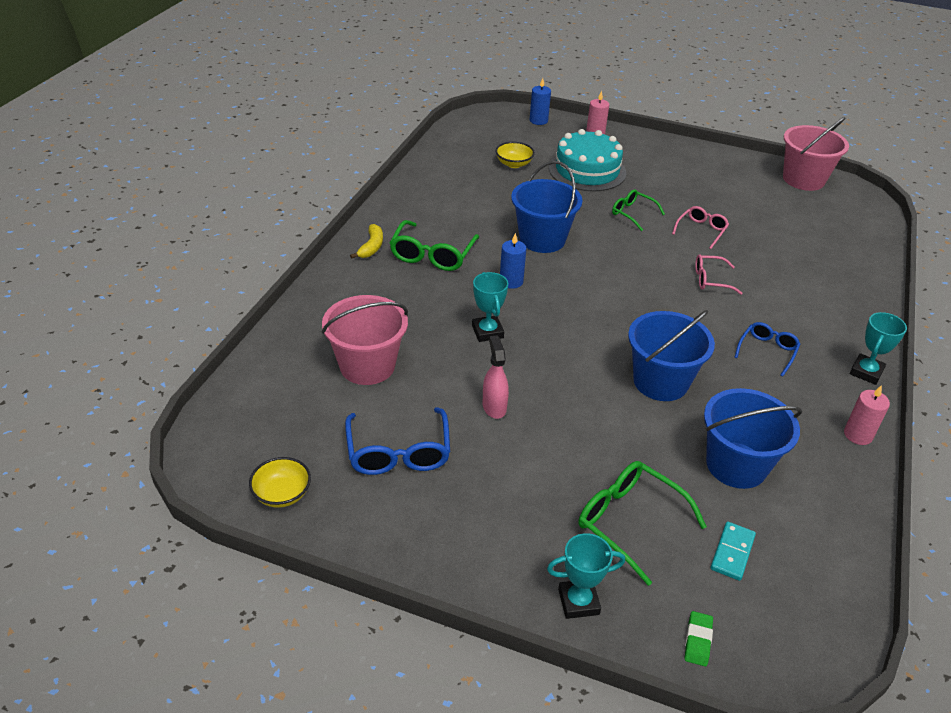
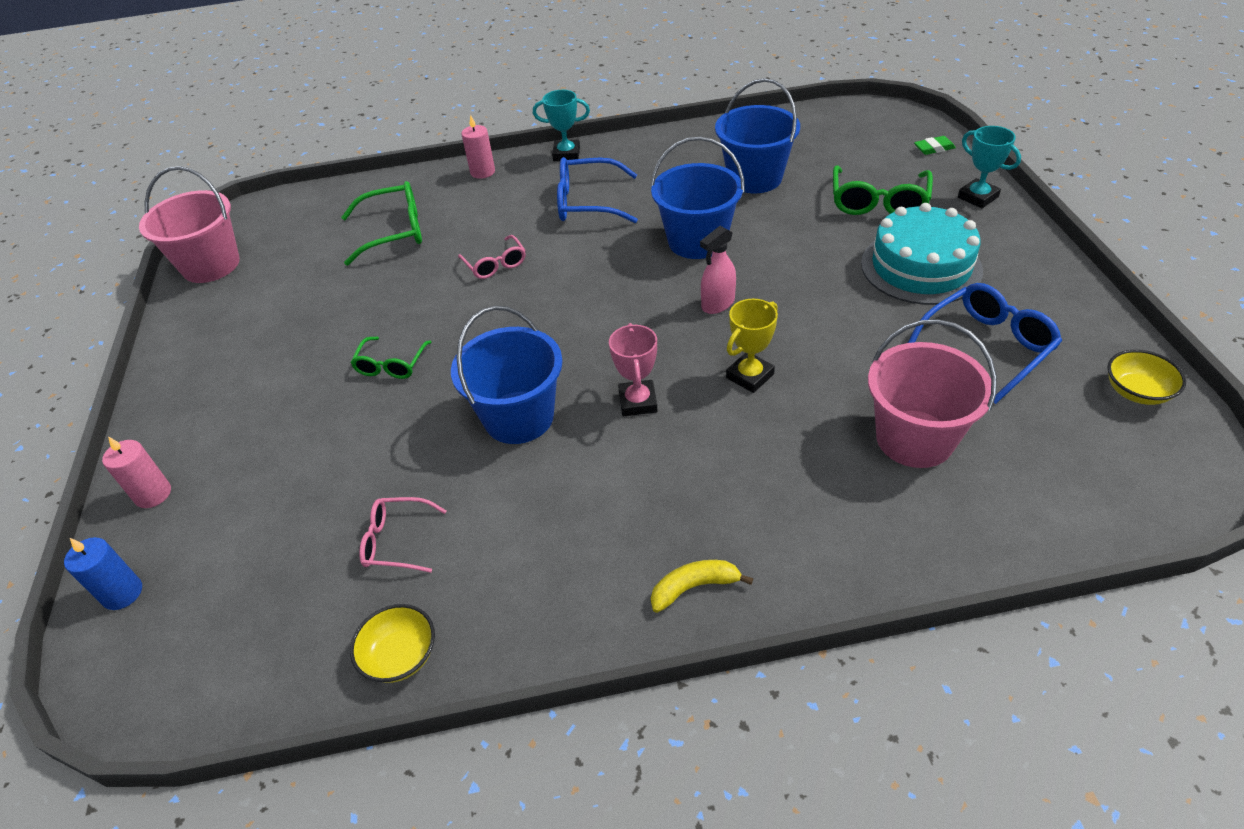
camera: 115 degrees left, 5 degrees up
(432, 255) = (650, 505): green glasses -> green glasses (394, 232)
(487, 332) = (749, 376): turquoise trophy -> yellow trophy
(494, 407) = (852, 318): pink spray bottle -> pink spray bottle (717, 304)
(511, 281) = (638, 402): blue candle -> pink trophy
(514, 164) = (315, 547): yellow bowl -> yellow bowl (400, 656)
(587, 170) = (290, 453): turquoise cake -> turquoise cake (921, 267)
(701, 230) = (393, 300): pink glasses -> pink glasses (396, 541)
(732, 552) = (844, 157): turquoise domino -> none
(767, 351) = (587, 202): blue glasses -> blue glasses, size x1.63
(858, 435) = (653, 141): pink candle -> pink candle (482, 172)

